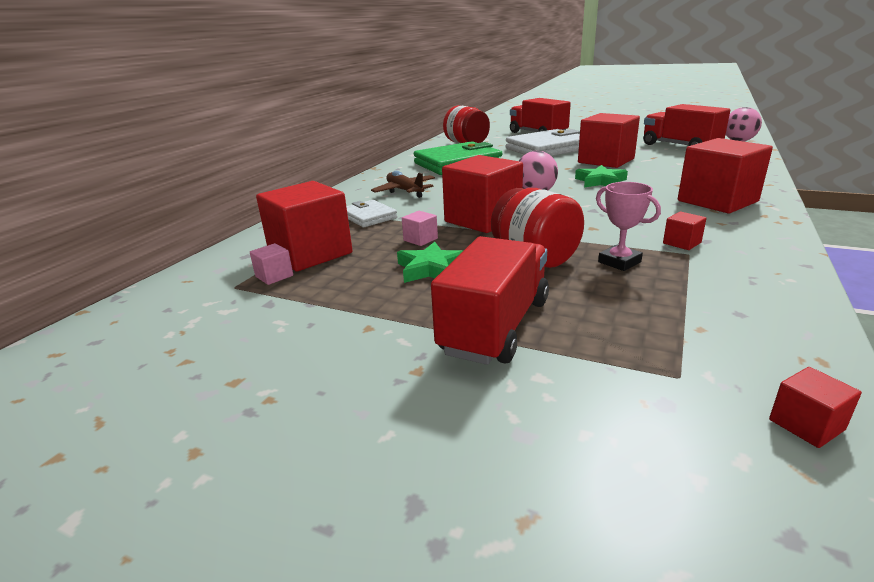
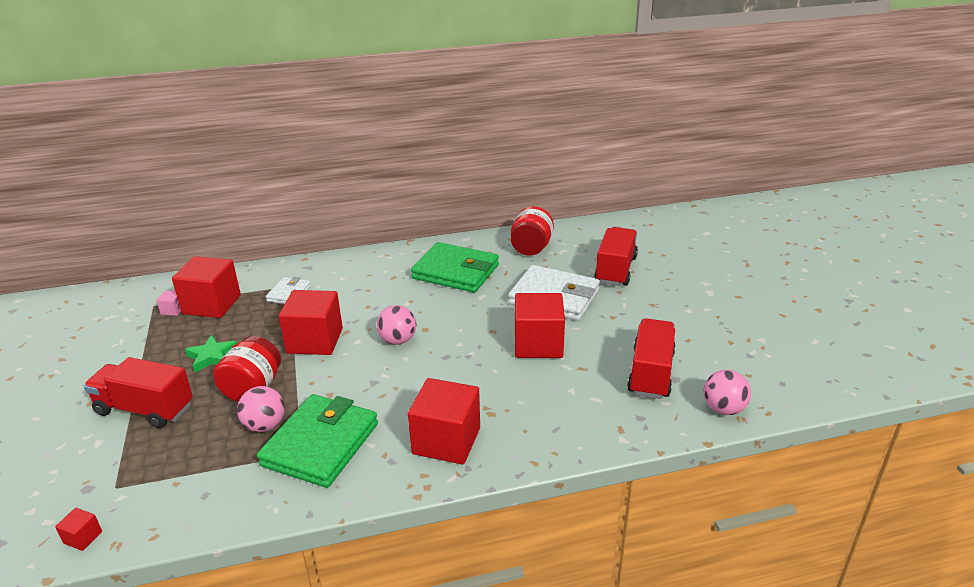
camera: 50 degrees right, 5 degrees up
(405, 191) = (357, 281): brown plane -> none
(420, 239) = (259, 332): pink cube -> none
(495, 326) = (145, 409): red truck -> red truck turned 150 degrees counterclockwise
(600, 181) = (460, 362): green star -> none
(619, 262) = (265, 426): pink trophy -> pink ball
(682, 243) = (321, 444): red cube -> green wallet

